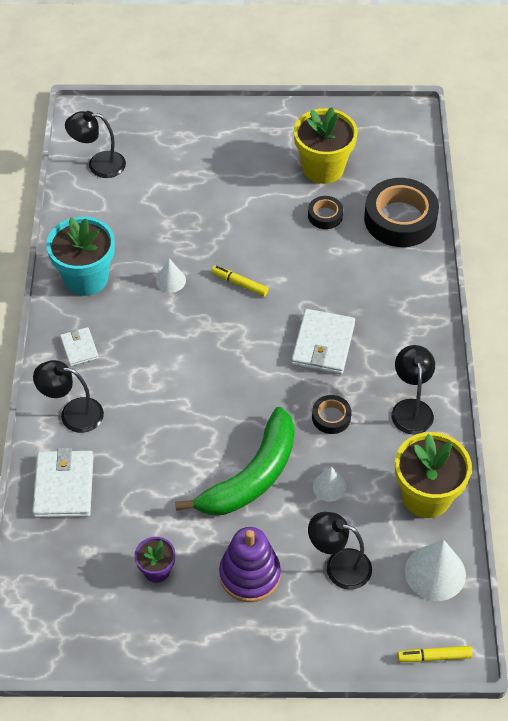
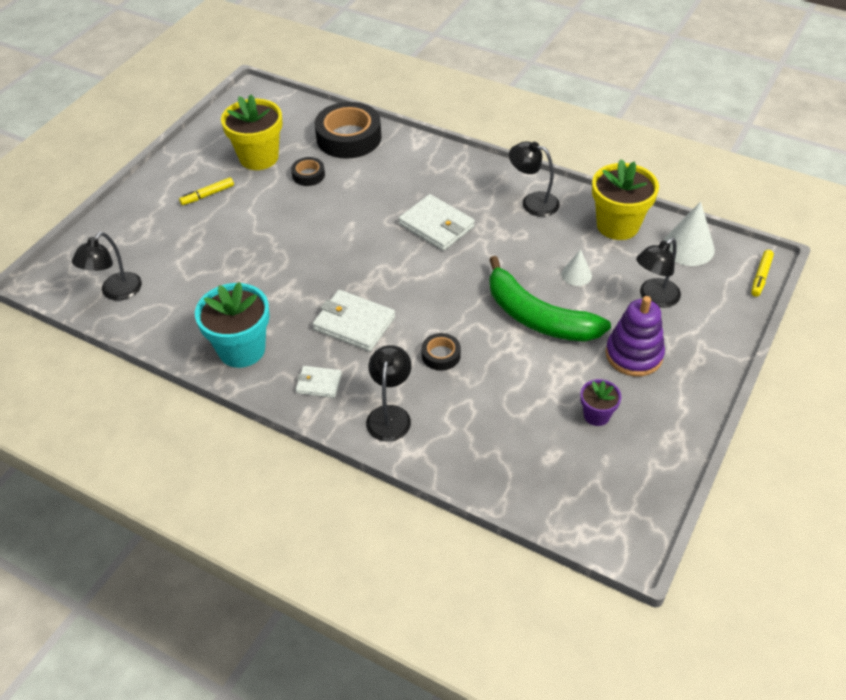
camera: 60 degrees left, 5 degrees down
(64, 486) = (467, 451): white wallet -> white wallet (354, 323)
(73, 414) = (390, 415): black lamp -> black lamp turned 150 degrees clockwise
(170, 280) = (294, 292): white cone -> none
(240, 284) = (335, 250): yellow marker -> yellow marker (208, 195)
(251, 476) = (537, 317): green banana -> green banana turned 150 degrees clockwise
(331, 417) = (511, 248): black tape -> black tape (441, 355)

